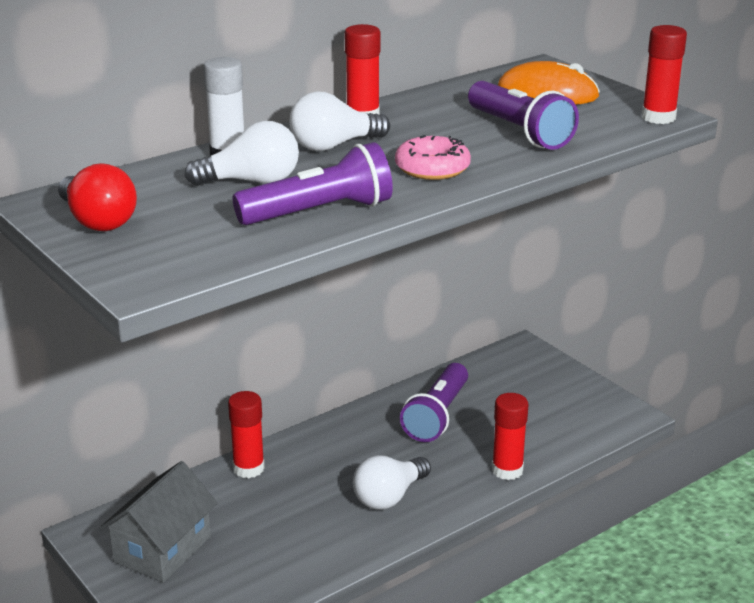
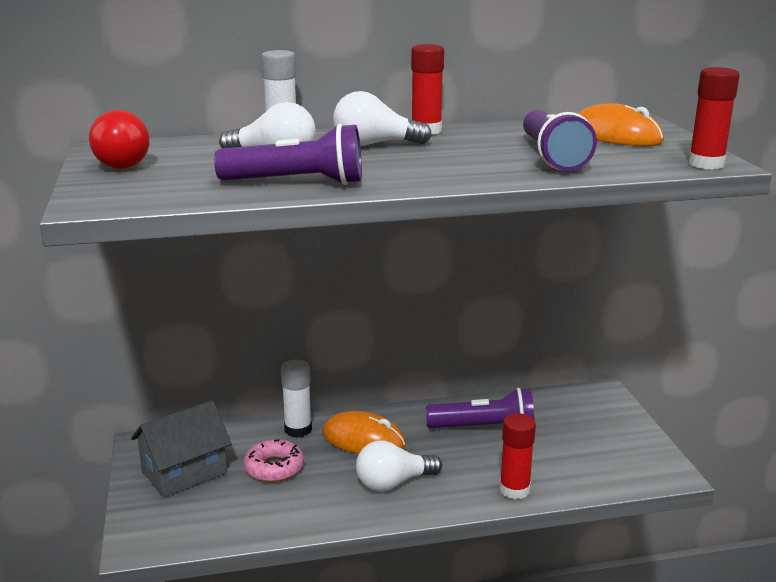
camera: 25 degrees right, 5 degrees down
(248, 468) = (298, 429): red glue stick -> white glue stick
(326, 460) = (363, 439): none -> orange mouse
(432, 168) = (437, 169): pink donut -> pink donut (274, 468)
(437, 416) = (484, 428): purple flashlight -> purple flashlight turned 135 degrees counterclockwise

